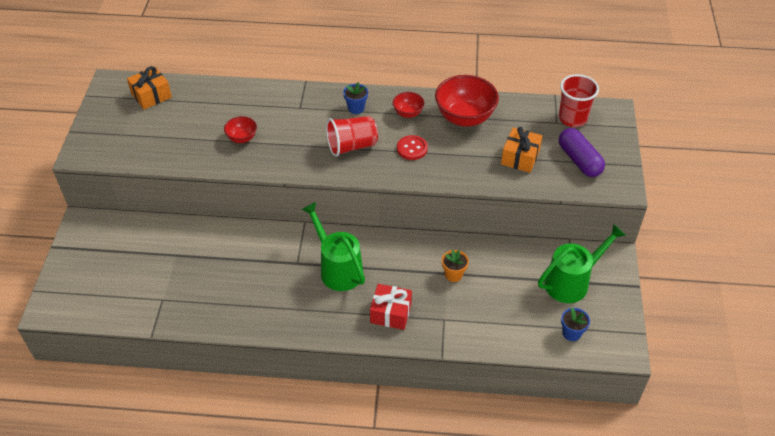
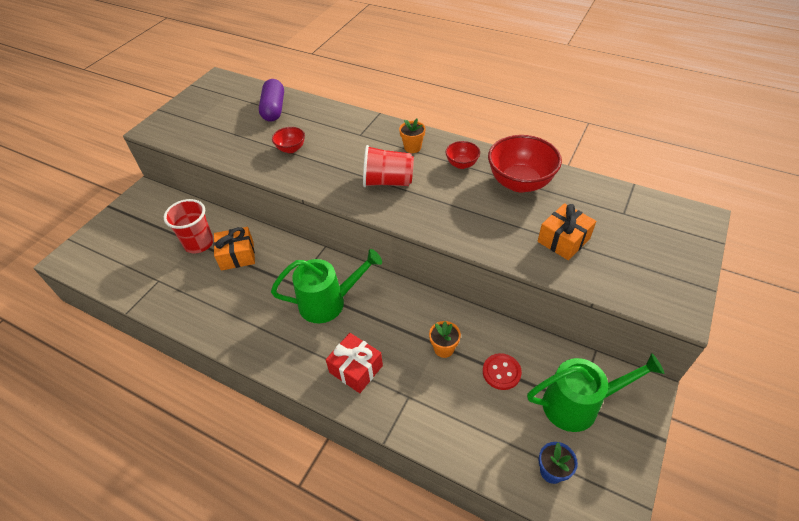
camera: 25 degrees right, 0 degrees up
(151, 95) = (241, 96): orange gift -> orange gift (237, 255)
(337, 268) = (329, 302): green watering can -> green watering can turned 90 degrees clockwise
(356, 108) = (412, 147): blue flower pot -> orange flower pot
(412, 148) = (447, 200): red button -> red button (501, 372)
(572, 118) = (645, 213): red cup -> red cup (199, 243)
(579, 160) = (635, 262): purple capsule -> purple capsule (274, 109)

